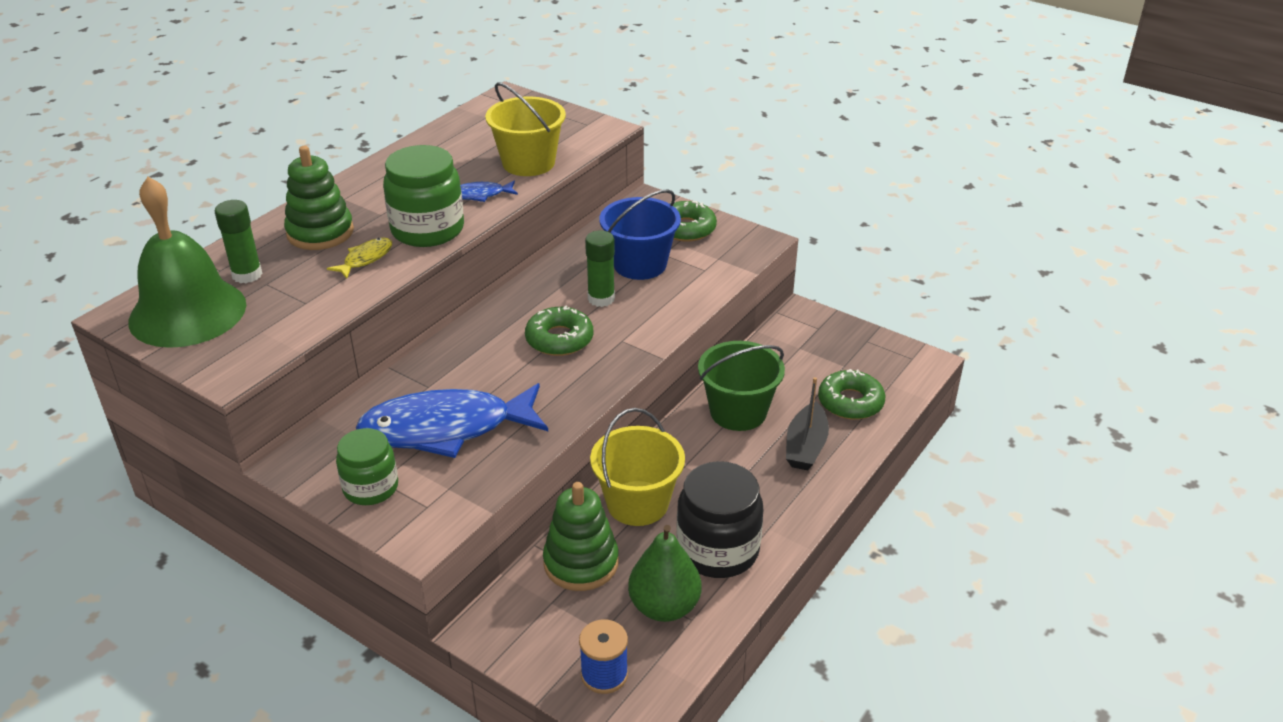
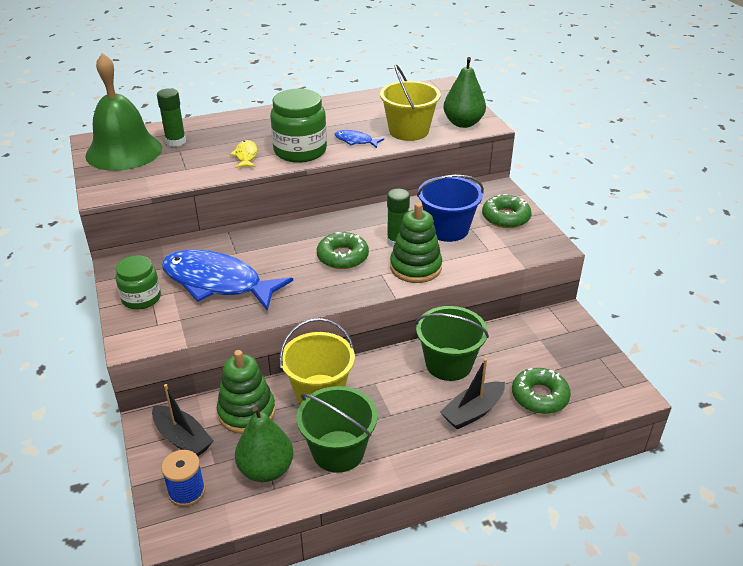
camera: 35 degrees right, 0 degrees up
(320, 232) = (240, 132): green stacking toy -> green stacking toy (415, 267)
(365, 259) = (246, 155): yellow fish -> yellow fish turned 75 degrees counterclockwise
(539, 626) = (182, 438): none -> black boat
(579, 134) = (463, 123): none -> green pear
(717, 550) = (338, 451): black jar -> green bucket

